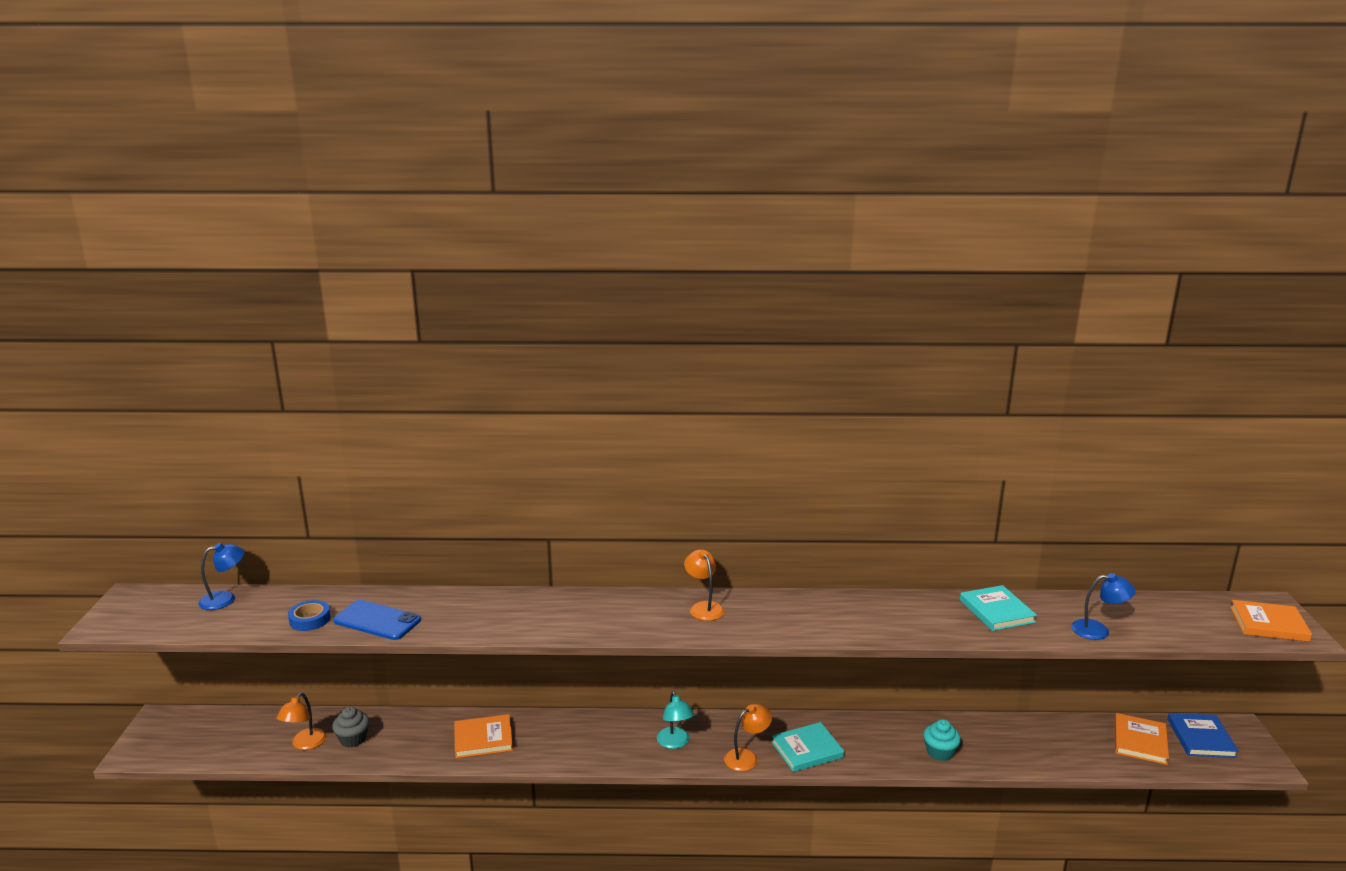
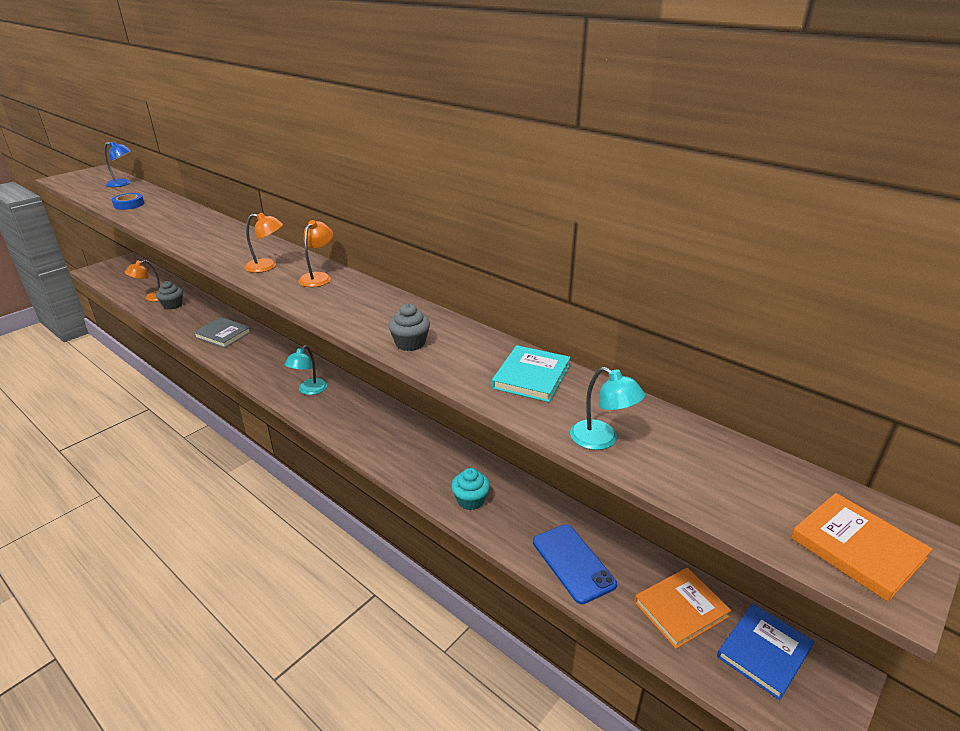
camera: 40 degrees right, 10 degrees up
(377, 621) = (151, 216): blue phone -> blue phone (573, 563)
(483, 739) = (223, 334): orange book -> grey book
(747, 757) = (334, 423): orange lamp -> orange lamp (267, 266)
(807, 750) = (379, 441): turquoise book -> none
(885, 626) = (410, 343): none -> grey cupcake
(1098, 630) = (602, 440): blue lamp -> turquoise lamp

